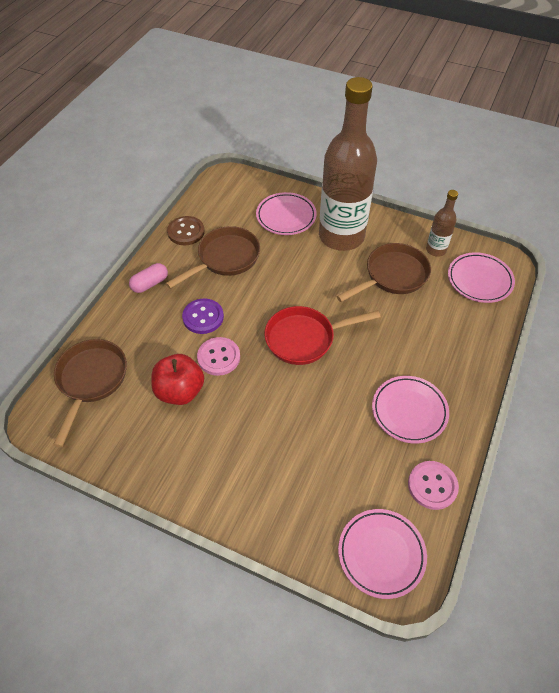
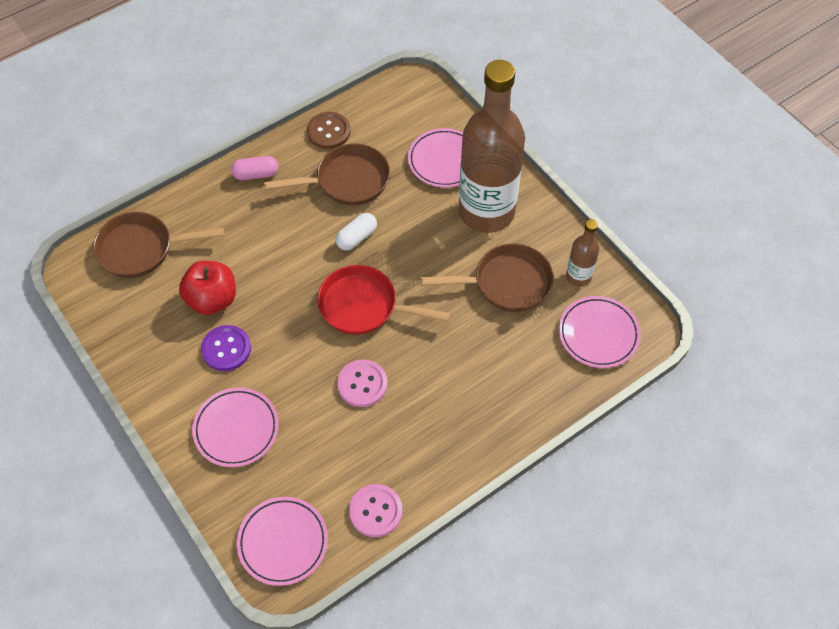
camera: 30 degrees right, 5 degrees up
(91, 381) = (142, 249): brown pan -> brown pan turned 135 degrees counterclockwise
(203, 317) = (282, 235): purple button -> purple button (226, 349)
(218, 357) = (269, 284): pink button -> pink button (362, 384)
(262, 293) = (356, 237): none -> white capsule
(409, 411) = (410, 431): pink plate -> pink plate (236, 429)

